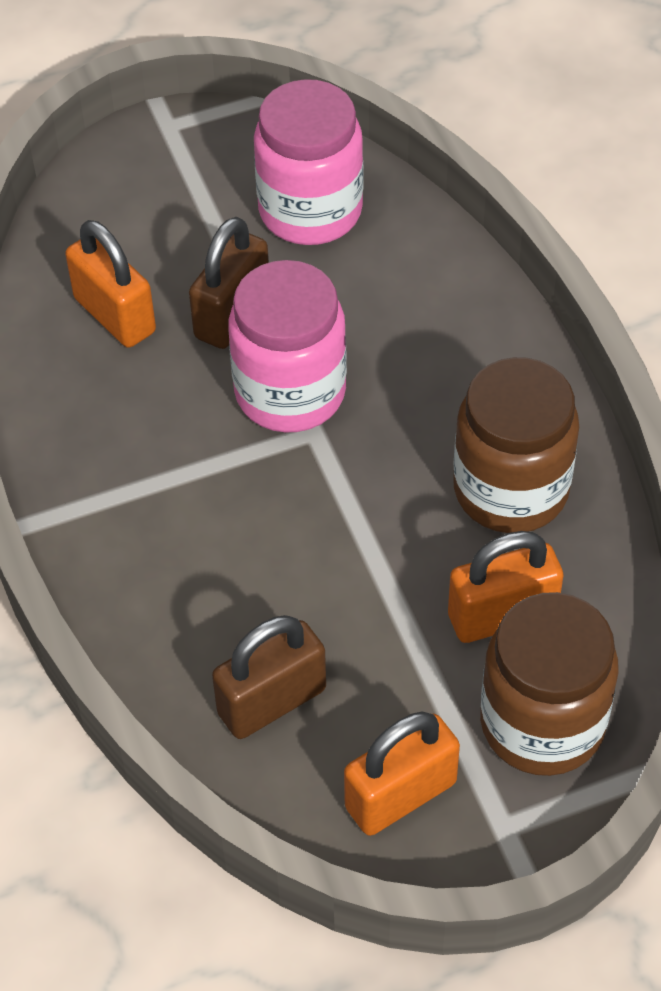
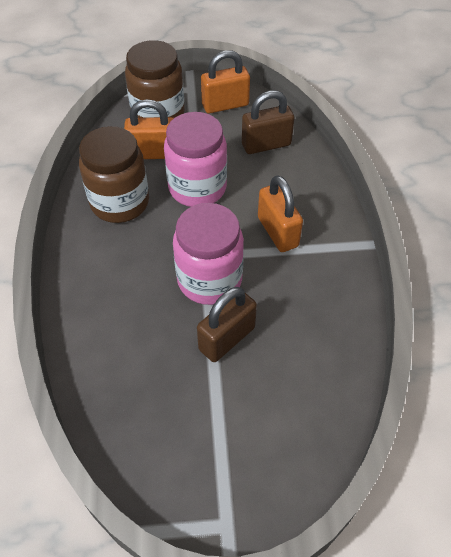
camera: 165 degrees left, 0 degrees up
(115, 315) = (300, 357): orange padlock -> orange padlock (277, 232)
(310, 211) = (149, 405): pink jar -> pink jar (197, 188)

